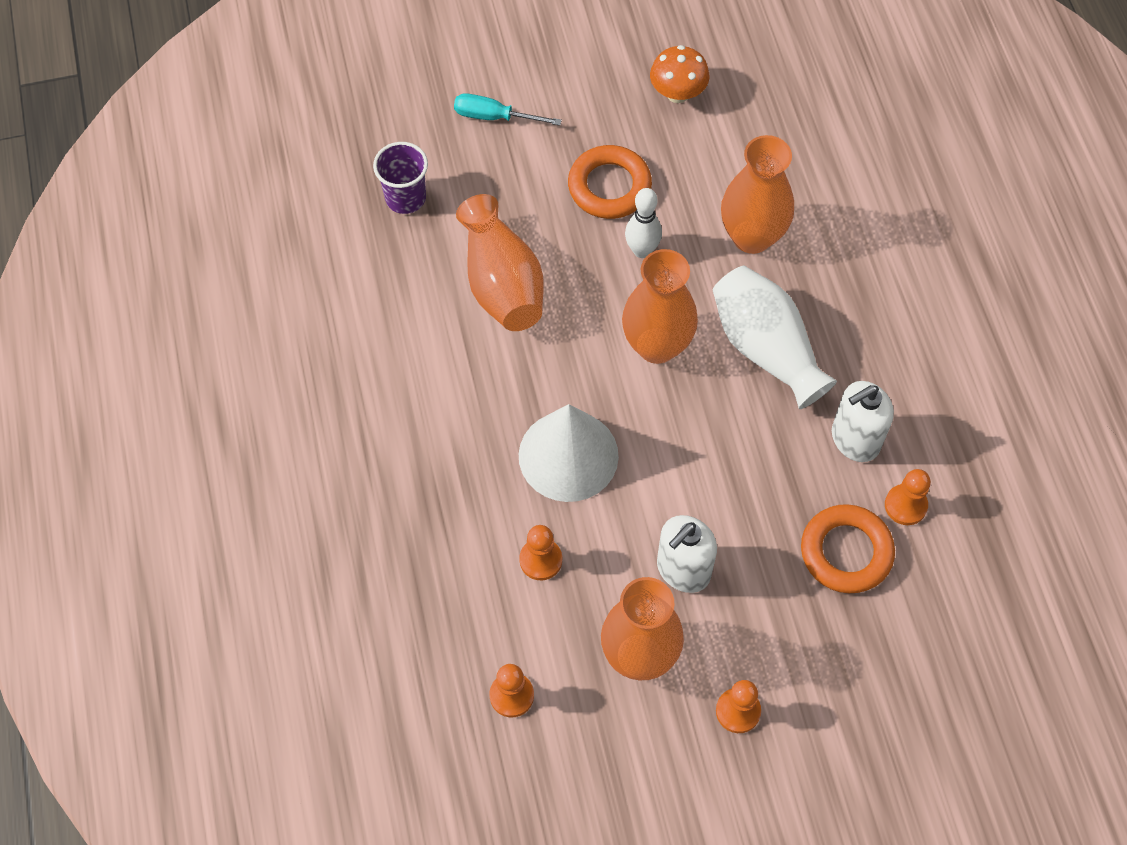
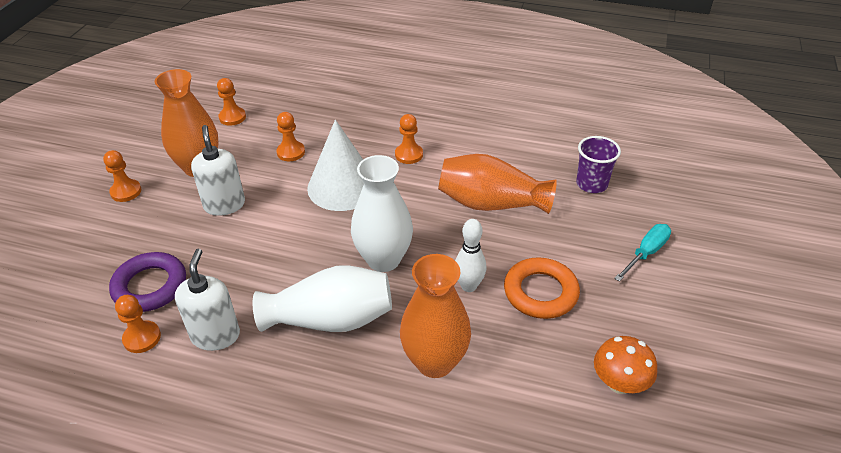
camera: 120 degrees right, 20 degrees down
(462, 414) = (409, 155): none -> orange pawn
(657, 345) = (383, 259): orange vase -> white vase
(846, 552) = (150, 286): orange ring -> purple ring

